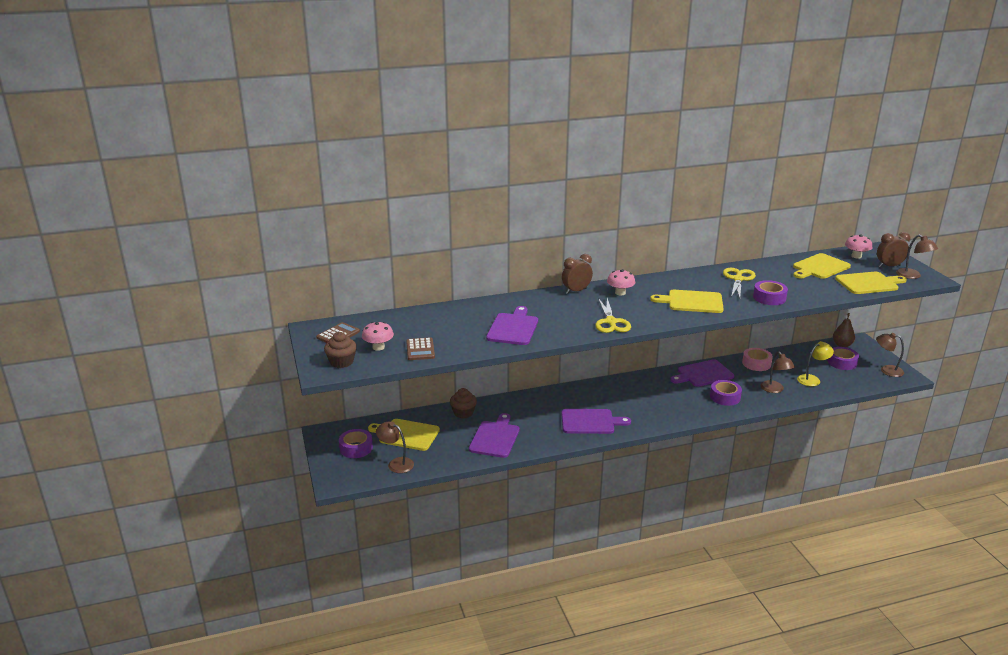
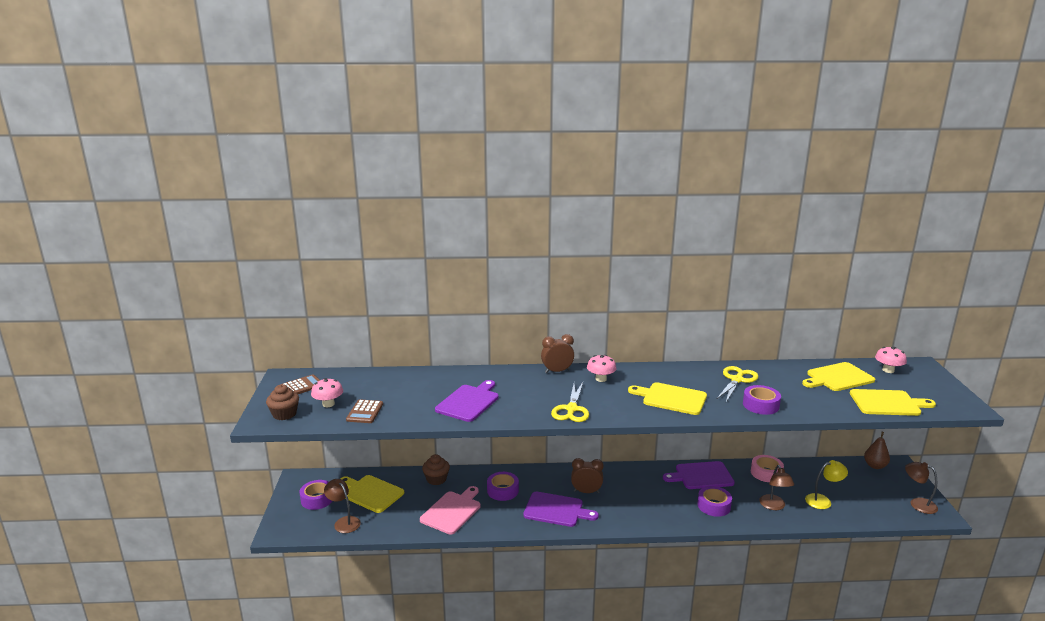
camera: 15 degrees right, 5 degrees down
(495, 438) = (452, 511): purple cutting board -> pink cutting board
(842, 362) = (866, 486): purple tape -> purple tape (502, 490)
(889, 266) = (922, 386): brown clock -> brown clock (586, 492)
(912, 276) = (946, 401): brown lamp -> none

